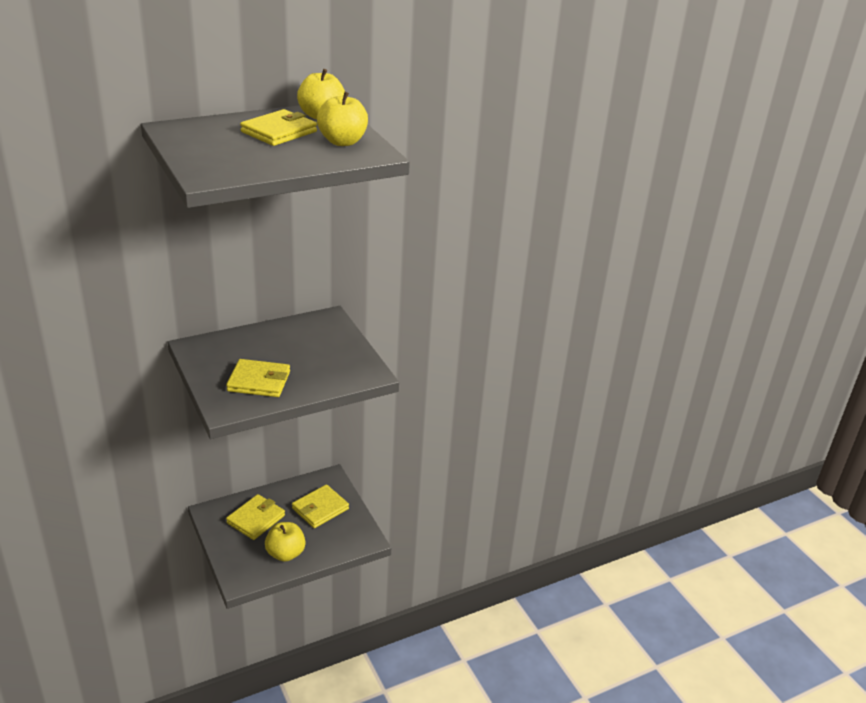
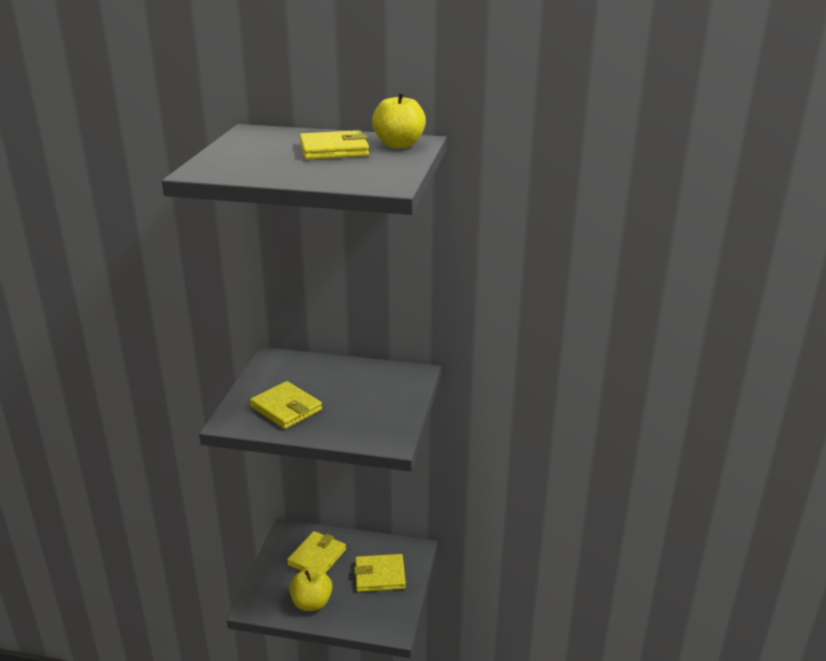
camera: 40 degrees right, 5 degrees down
(256, 519) = (317, 557): yellow wallet -> yellow wallet turned 45 degrees counterclockwise
(342, 142) = (376, 169): yellow apple -> none

